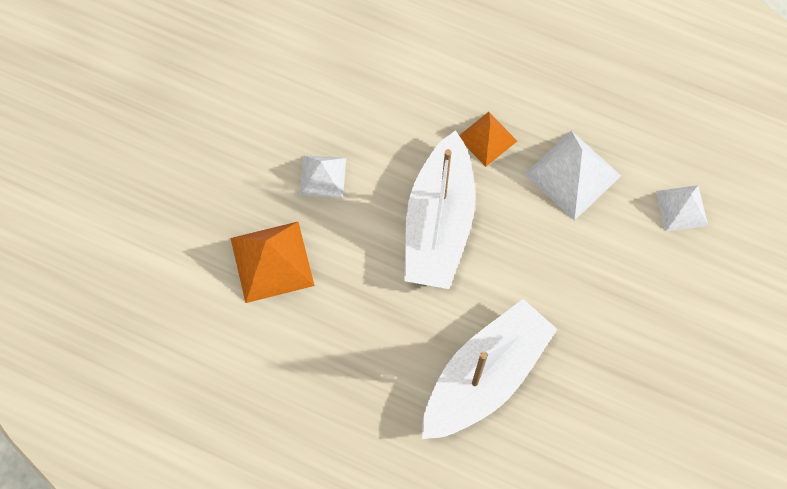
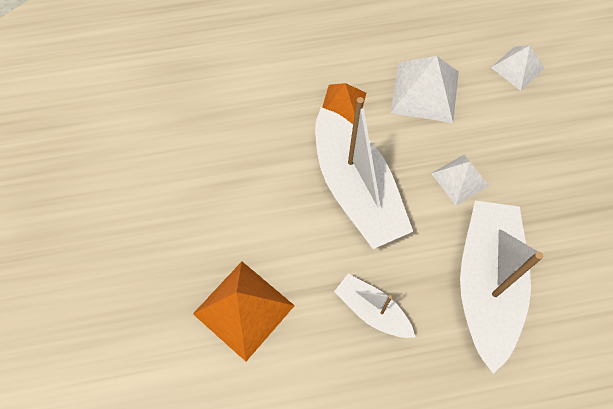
camera: 35 degrees left, 5 degrees down
(323, 176) = (236, 211): white pyramid -> white pyramid (460, 179)
(373, 332) = (372, 310): none -> white boat

